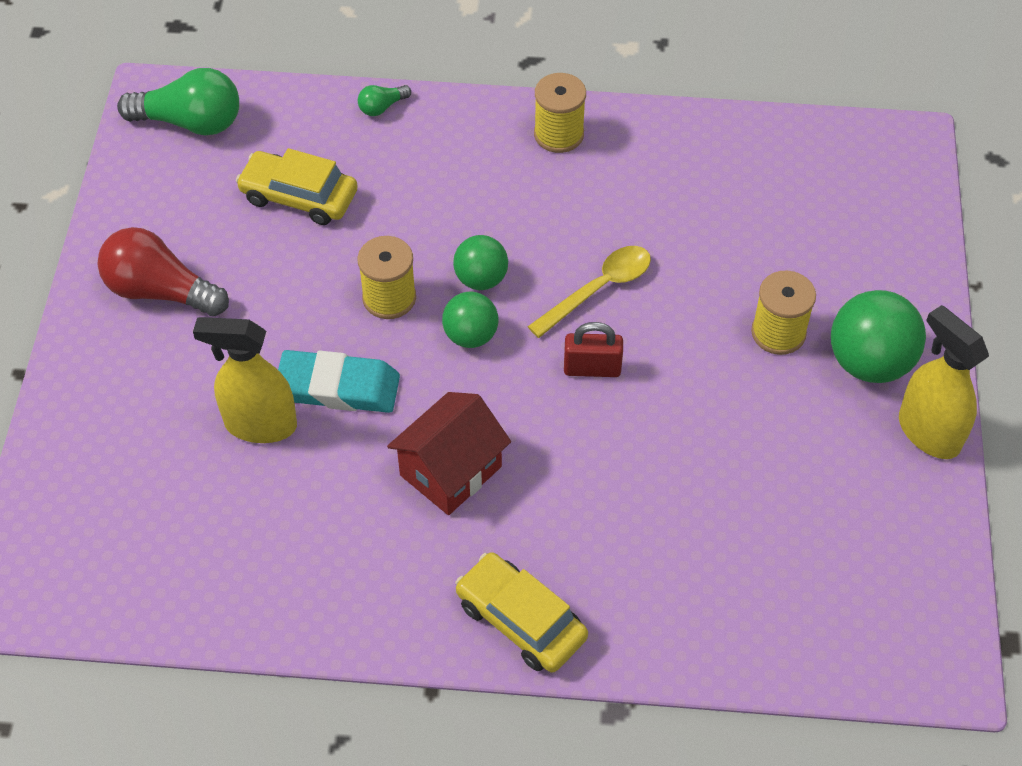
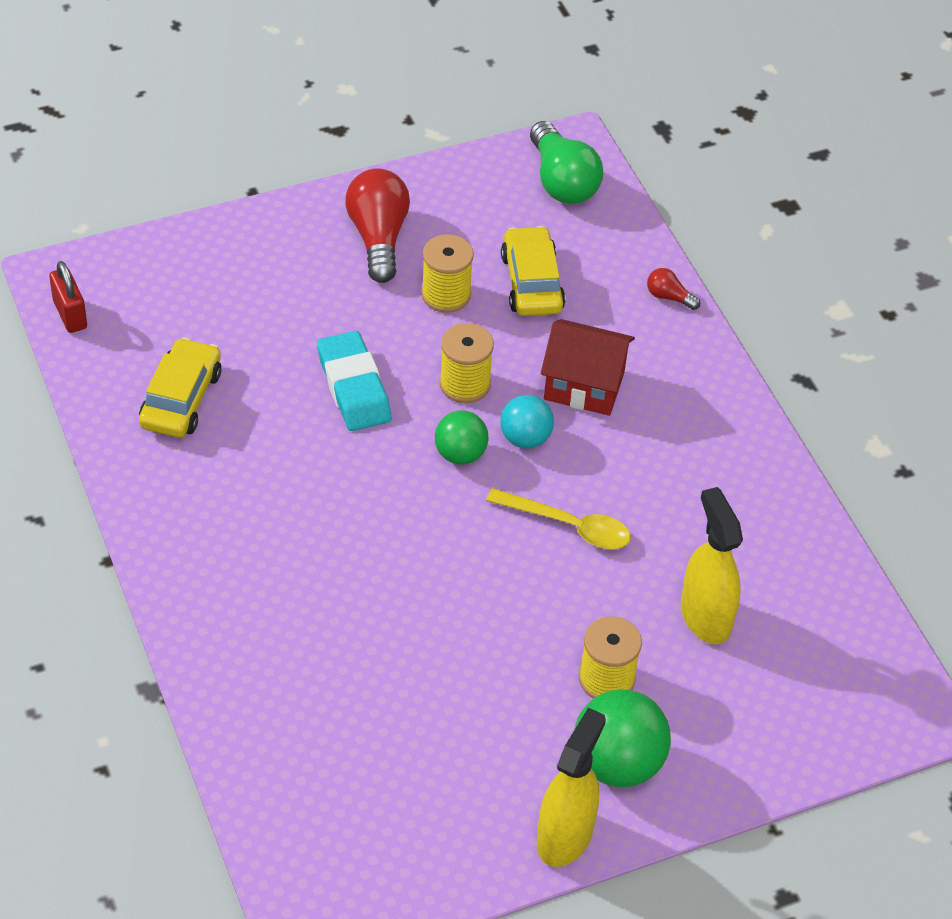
camera: 60 degrees right, 5 degrees down
(260, 424) = (288, 353): yellow spray bottle -> yellow spray bottle (705, 616)
(382, 107) = (669, 297): green light bulb -> red light bulb
(451, 471) = (315, 493): red house -> red house (584, 386)
(481, 279) = (525, 438): green ball -> turquoise ball
(521, 620) = (199, 593): yellow car -> yellow car (181, 399)
(558, 134) = (728, 432): yellow spool -> yellow spool (446, 295)
(592, 368) = (479, 552): red padlock -> red padlock (70, 314)

